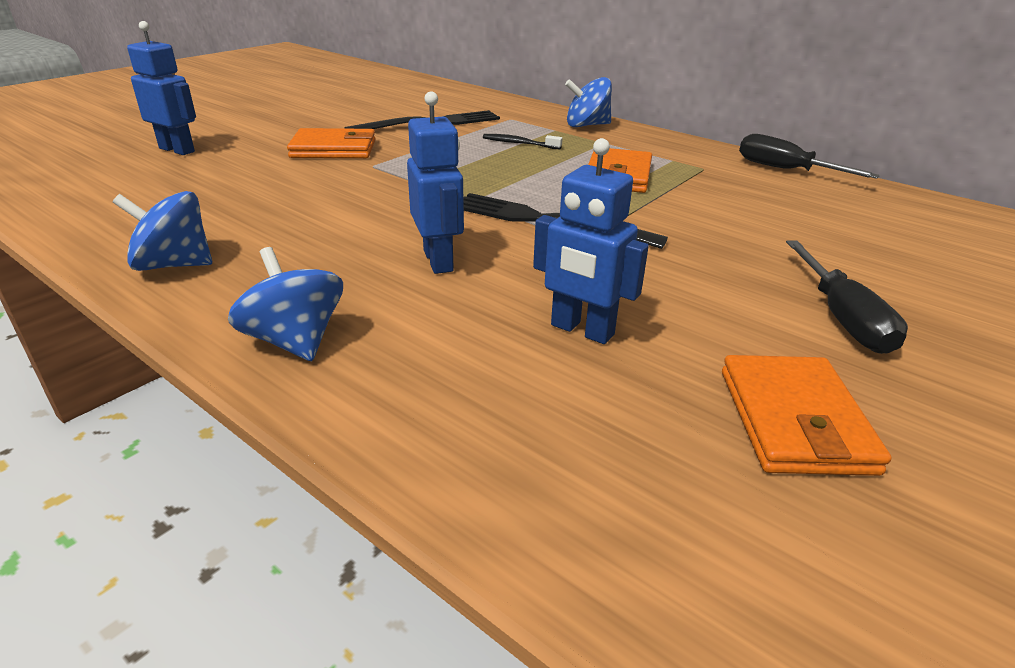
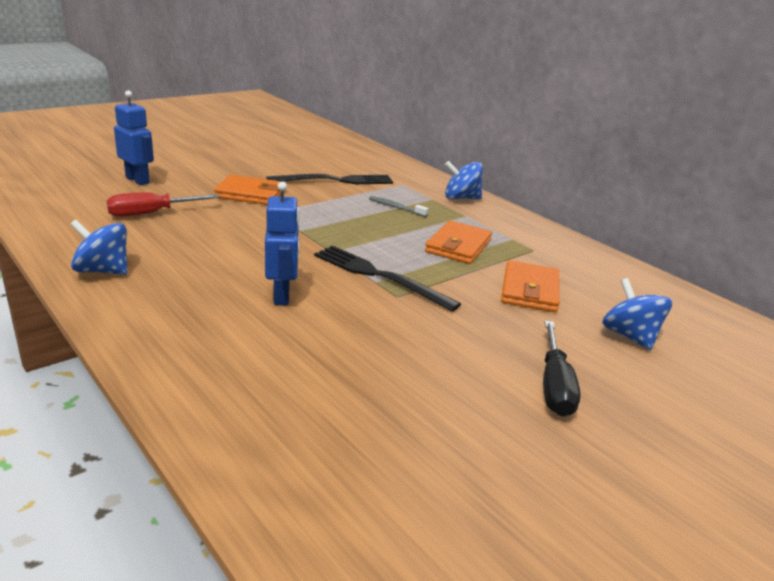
camera: 10 degrees right, 5 degrees down
(213, 186) = (151, 213): none -> red screwdriver
(295, 341) = (158, 337): blue spinning top -> blue spinning top (630, 336)
(519, 143) = (396, 207): black toothbrush -> grey toothbrush
(582, 330) = (354, 362): blue robot -> none
(786, 170) = (603, 260): black screwdriver -> none
(794, 420) = (463, 449): orange wallet -> orange wallet (529, 290)

